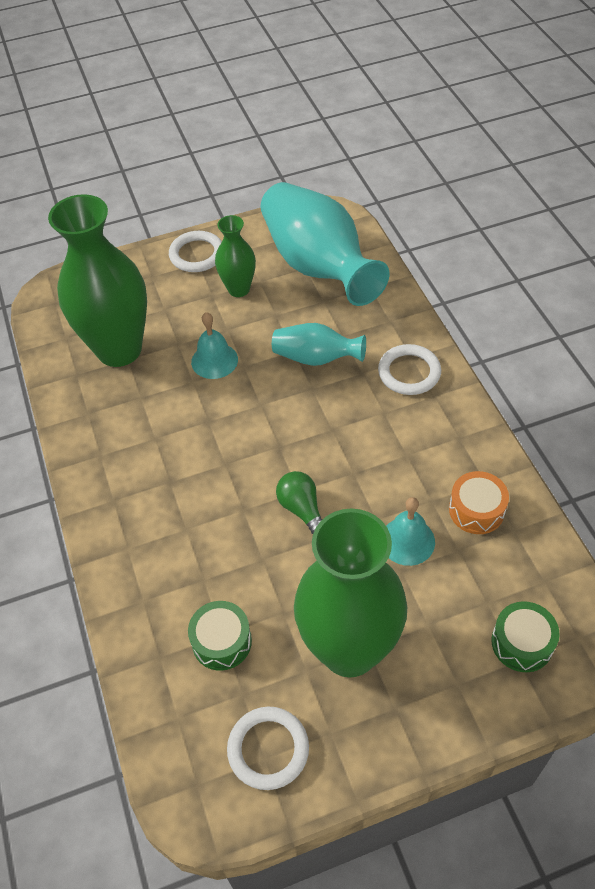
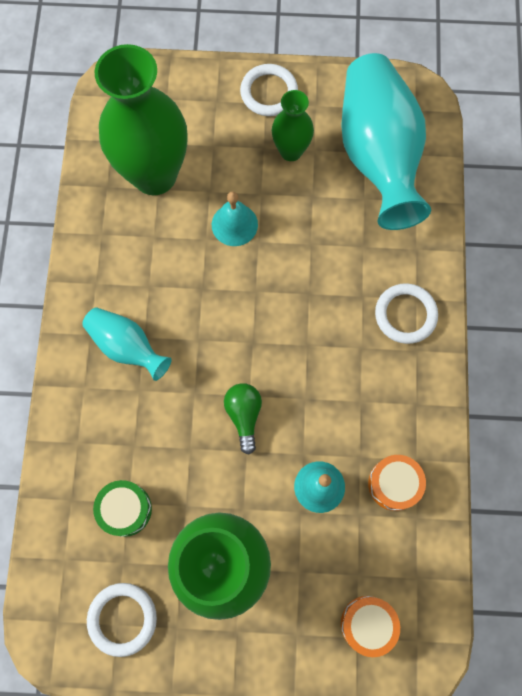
camera: 20 degrees right, 20 degrees up
(316, 358) = (327, 261): turquoise vase -> turquoise vase (127, 347)
(522, 643) = (367, 624): green drum -> orange drum

